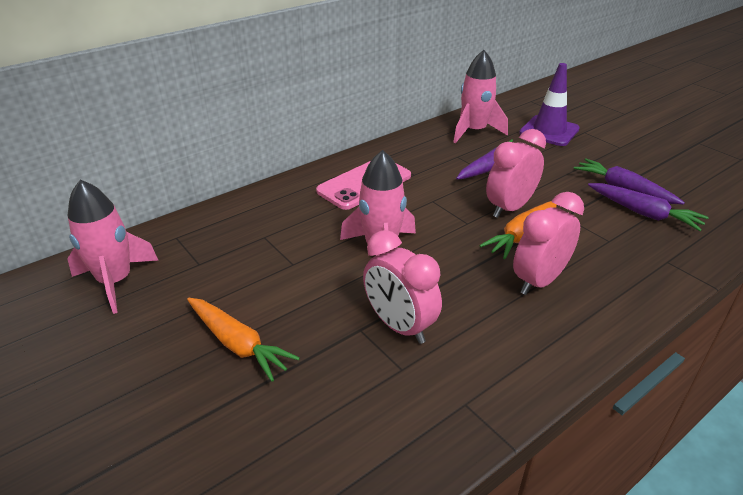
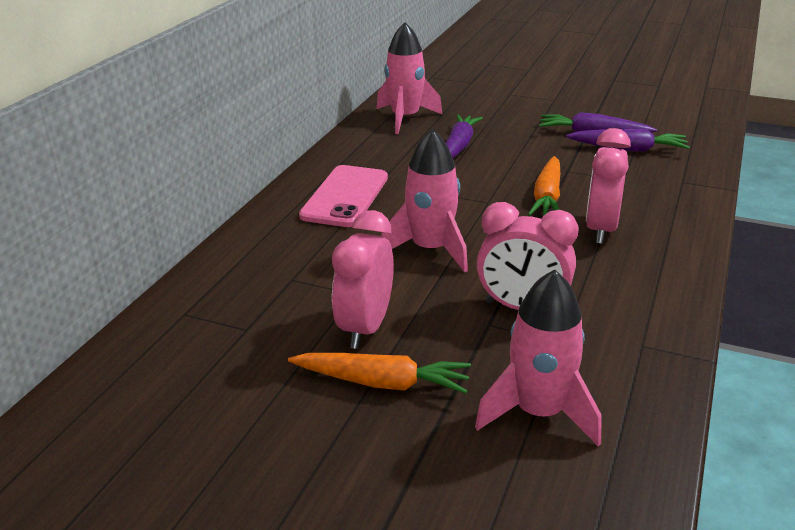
camera: 30 degrees left, 5 degrees down
(116, 281) = (162, 381): pink rocket -> pink rocket (539, 412)
(509, 208) = (513, 178): pink clock -> pink clock (365, 328)
(549, 131) = (477, 101): purple traffic cone -> none

